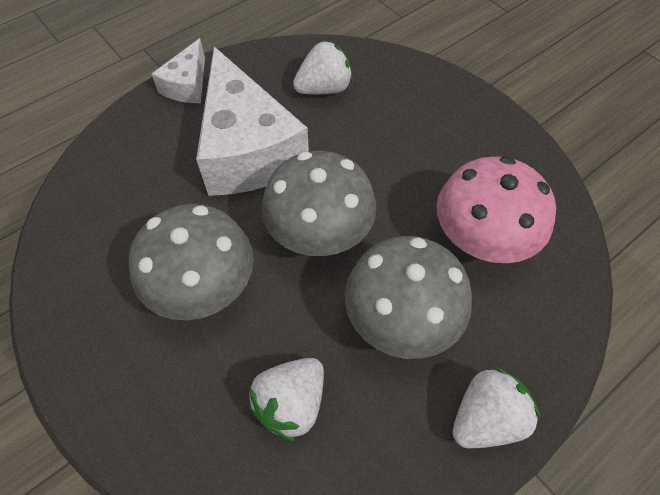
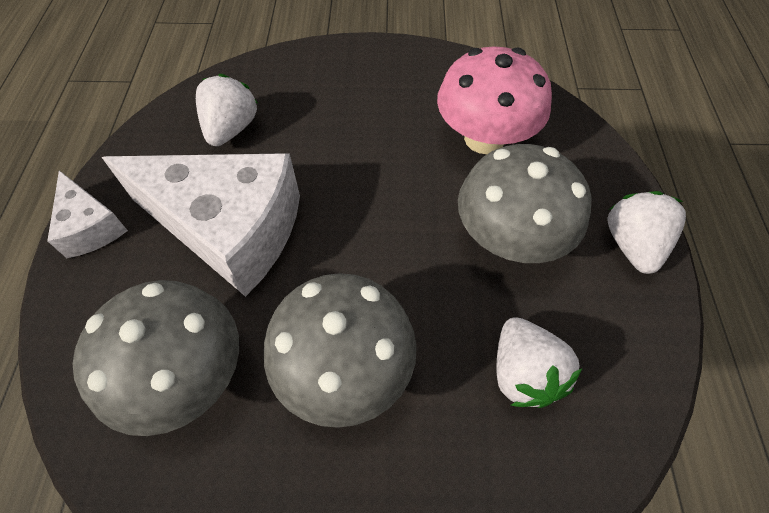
camera: 50 degrees left, 0 degrees up
(319, 233) = (377, 237): grey mushroom -> grey mushroom (186, 376)

